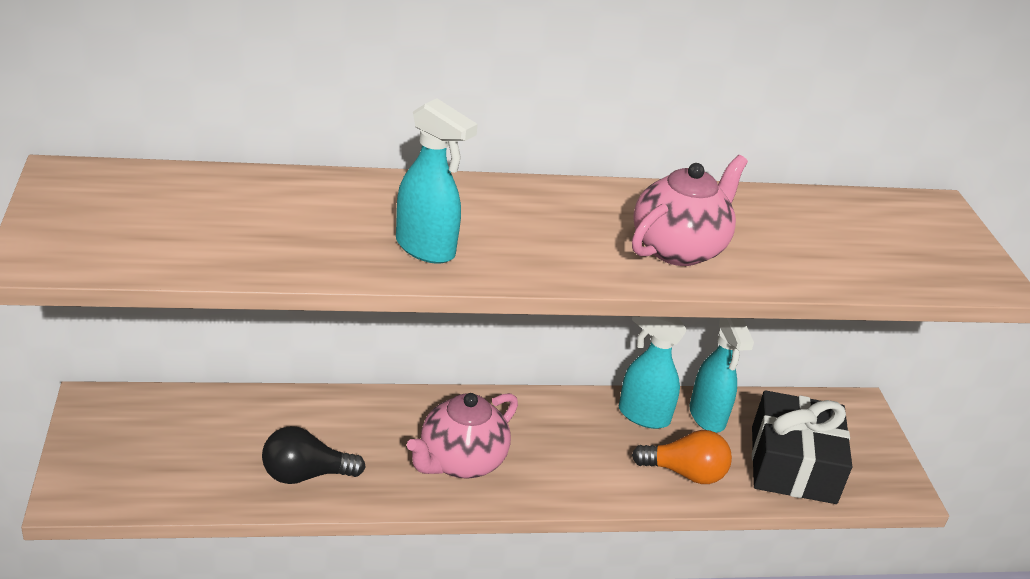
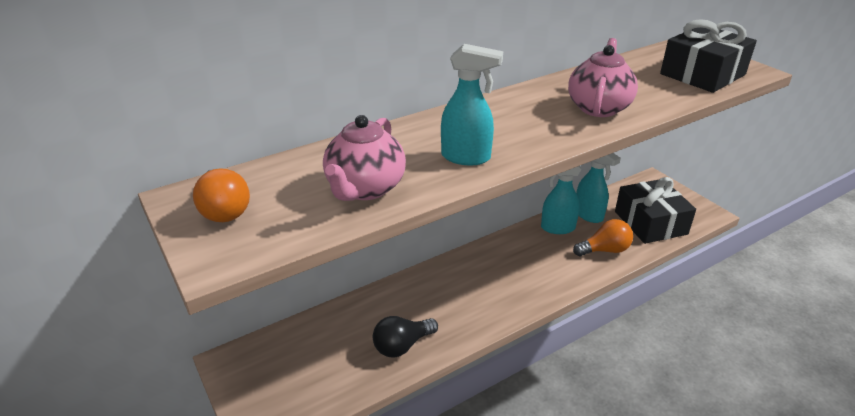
camera: 20 degrees left, 0 degrees up
(96, 206) = (224, 209): none -> orange light bulb
(460, 461) = (485, 296): pink teapot -> pink teapot (365, 188)
(898, 257) = (702, 74): none -> black gift

